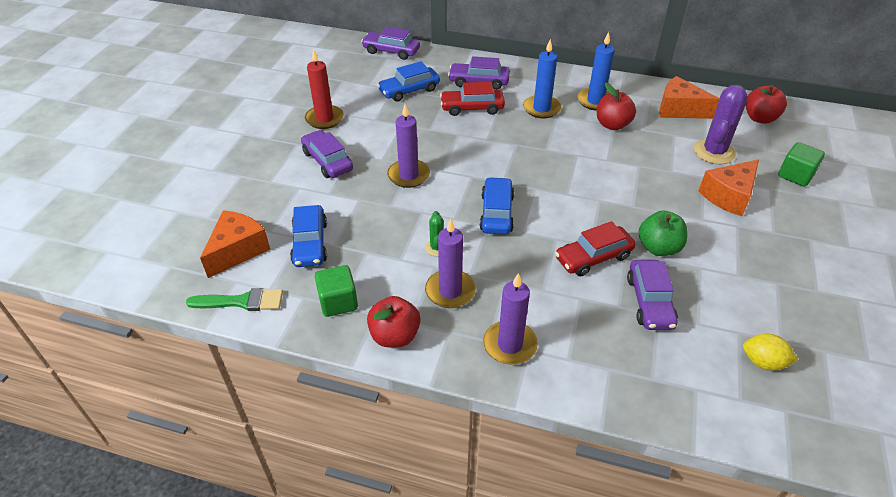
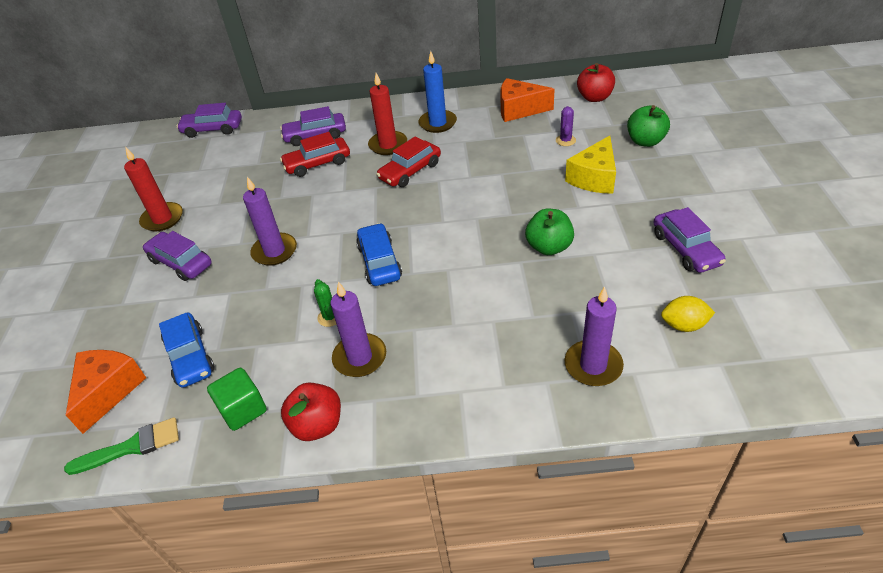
camera: 15 degrees left, 0 degrees up
(409, 90) = (245, 164): blue car -> none
(510, 345) = (440, 392): purple candle -> purple candle (593, 365)
(541, 108) = (388, 145): blue candle -> red candle
(593, 257) = (491, 276): red car -> red car (410, 171)
(612, 125) = (462, 141): red apple -> none
(649, 302) = (560, 302): purple car -> purple car (685, 249)
(714, 152) = (565, 140): purple cactus -> purple cactus, size x0.50
(728, 196) = (594, 178): orange cheese -> yellow cheese
(795, 175) = (645, 141): green cube -> green apple

